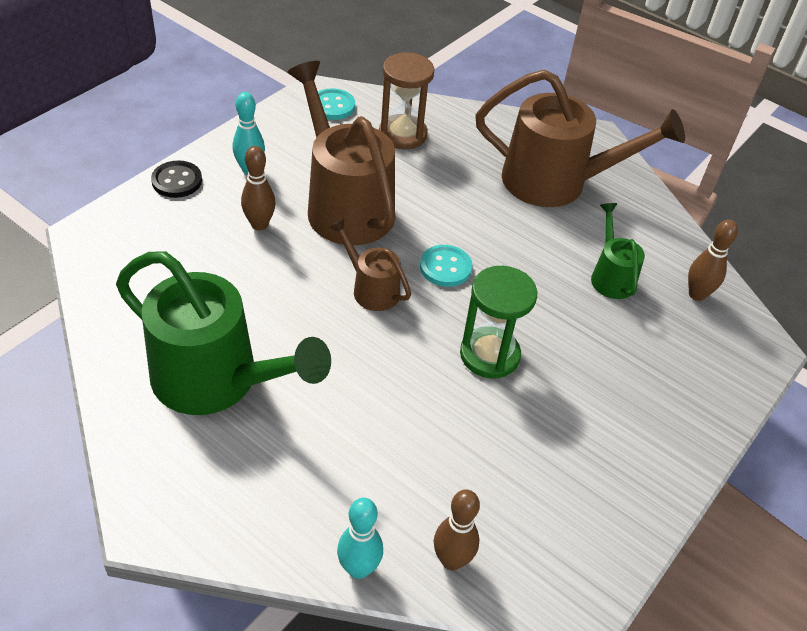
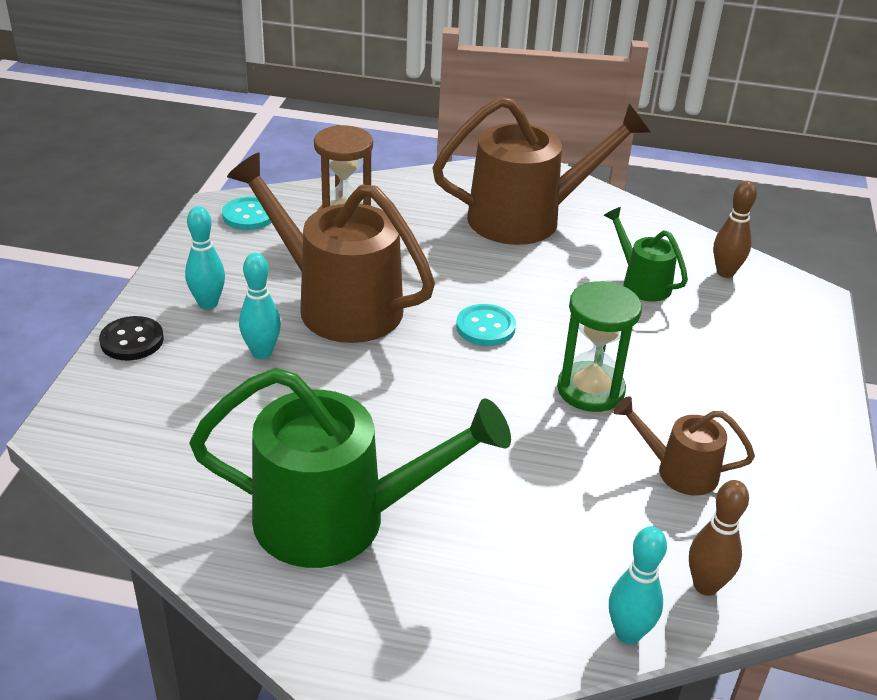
camera: 25 degrees left, 10 degrees down
(259, 224) = (262, 352): brown bowling pin -> turquoise bowling pin
(370, 288) = (428, 372): brown watering can -> brown watering can (678, 471)

